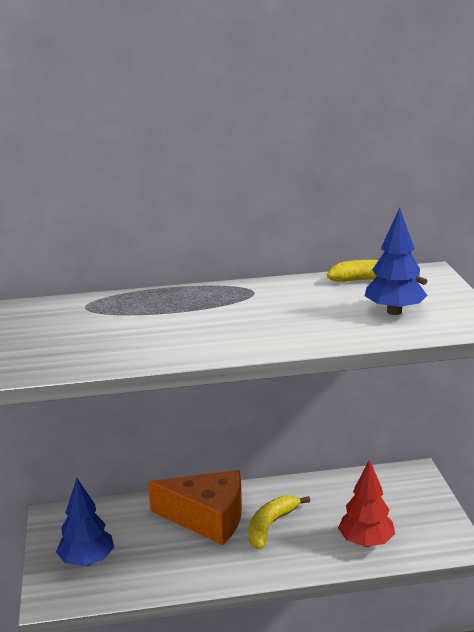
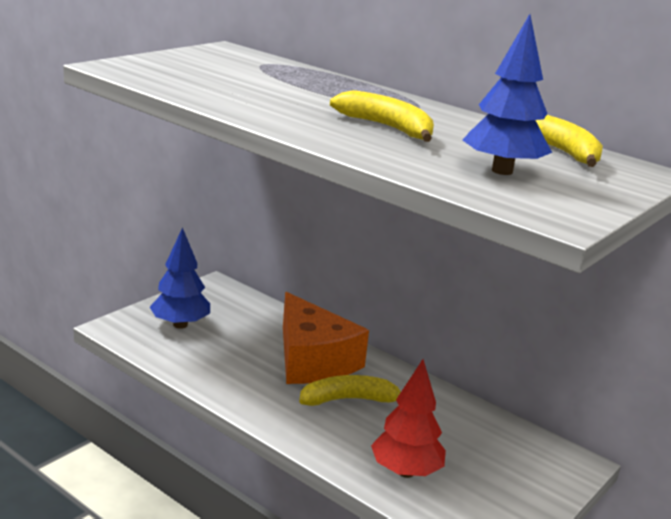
camera: 45 degrees right, 0 degrees up
(283, 316) = (387, 128): none -> yellow banana

